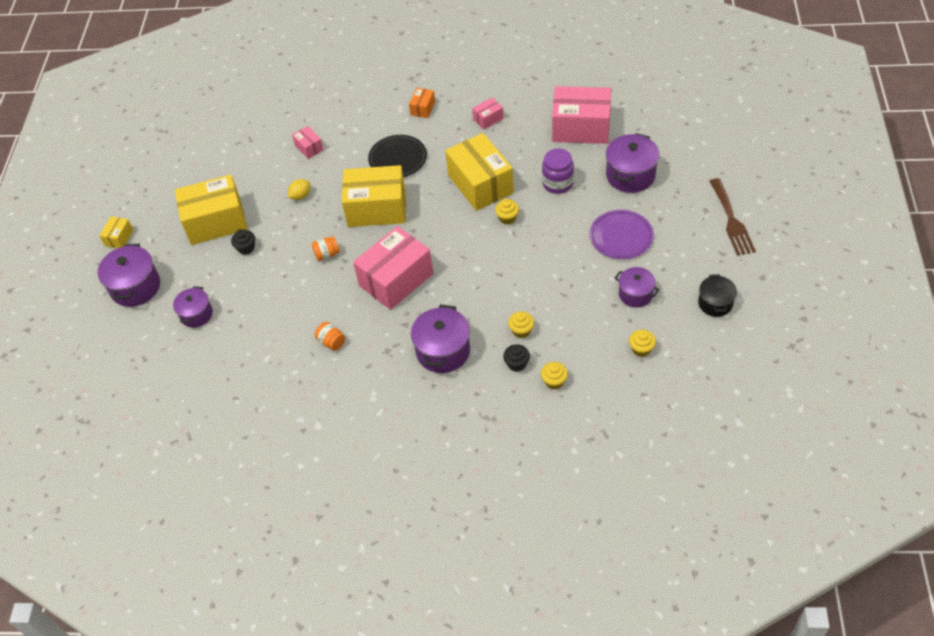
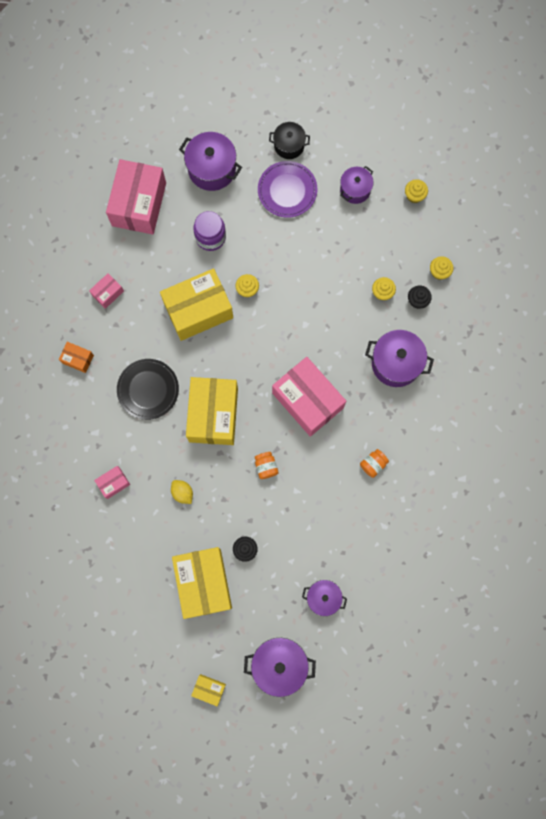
camera: 90 degrees left, 25 degrees up
(488, 119) = (108, 293): pink box -> pink box turned 75 degrees clockwise
(715, 303) = (374, 126): black pot -> black pot (289, 145)
(731, 220) = (283, 93): brown fork -> none

